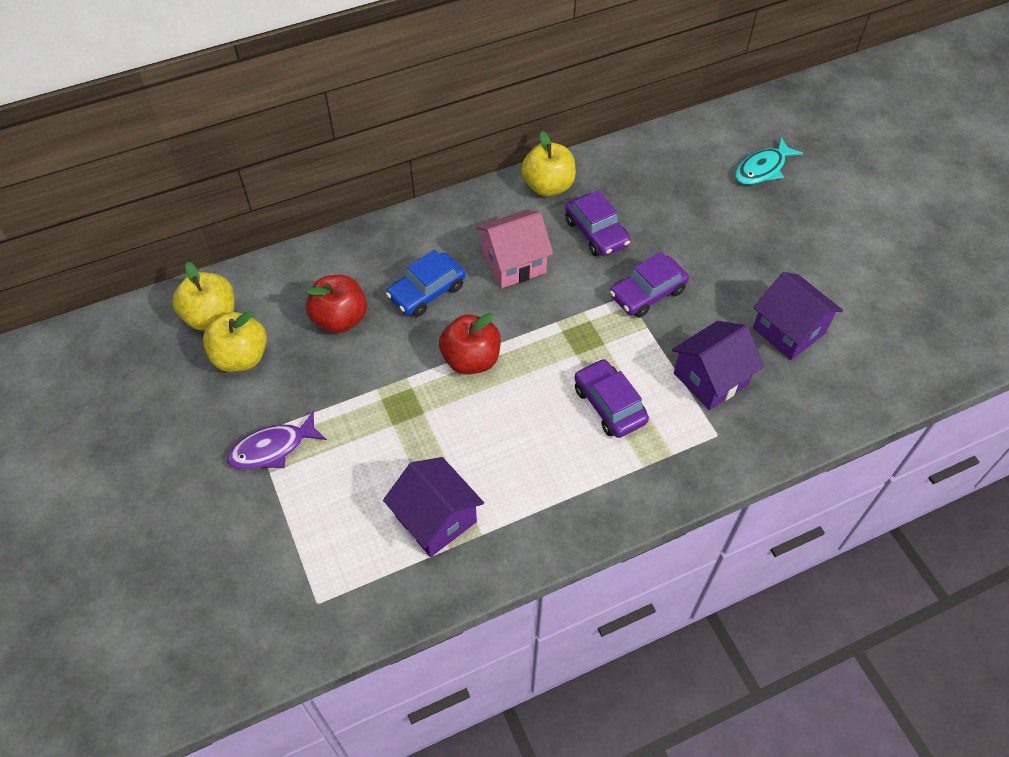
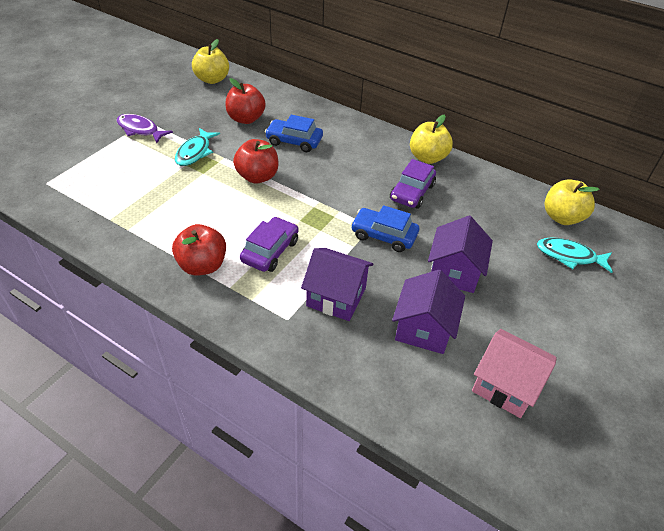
camera: 55 degrees right, 10 degrees down
(241, 357) = (193, 98): yellow apple -> yellow apple (562, 217)
(373, 404) = (195, 152): none -> turquoise fish
(436, 519) = (128, 206): purple house -> purple house (454, 272)
(513, 263) = (349, 166): pink house -> pink house (505, 385)
(594, 479) = (202, 265): none -> red apple
(647, 293) = (384, 235): purple car -> blue car

